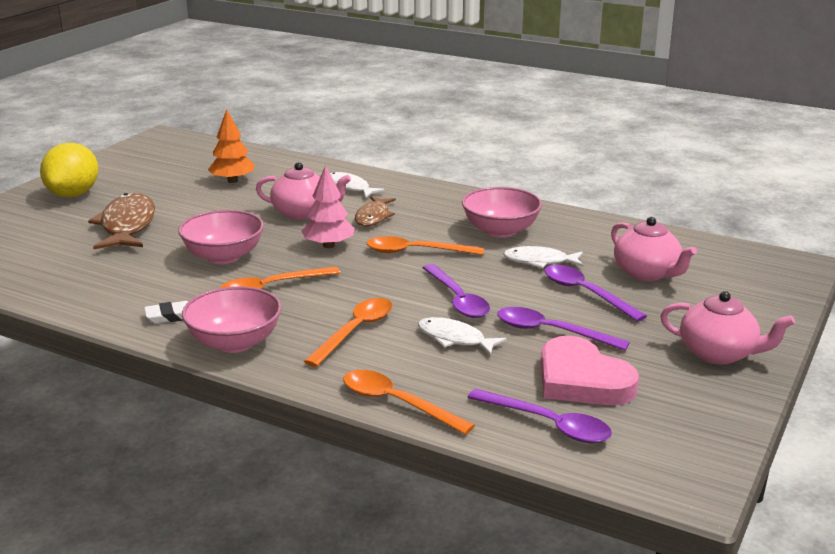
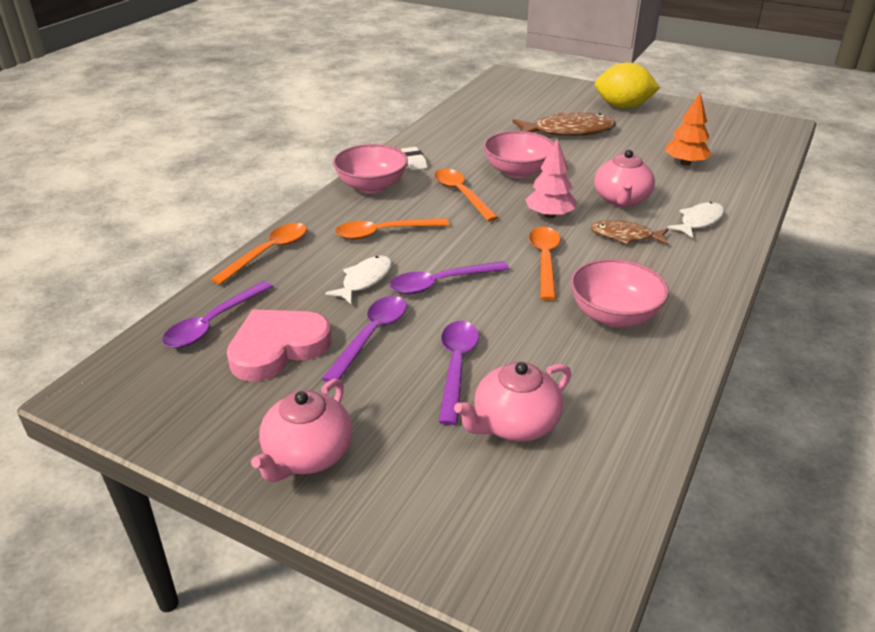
camera: 90 degrees right, 10 degrees up
(355, 331) = (384, 233): orange spoon -> orange spoon turned 135 degrees clockwise
(540, 261) = (535, 339): white fish -> none
(585, 293) = (456, 367): purple spoon -> purple spoon turned 45 degrees counterclockwise

